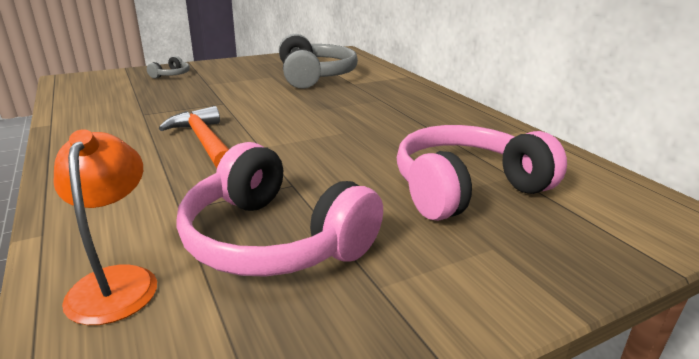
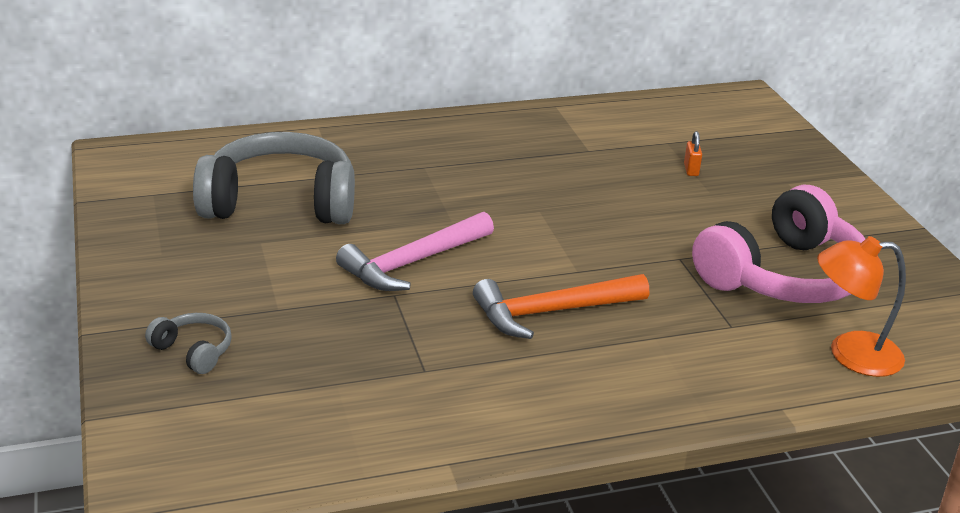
camera: 80 degrees left, 5 degrees up
(259, 104) = (413, 263): none -> pink hammer
(466, 188) = (691, 170): pink headphones -> orange padlock

